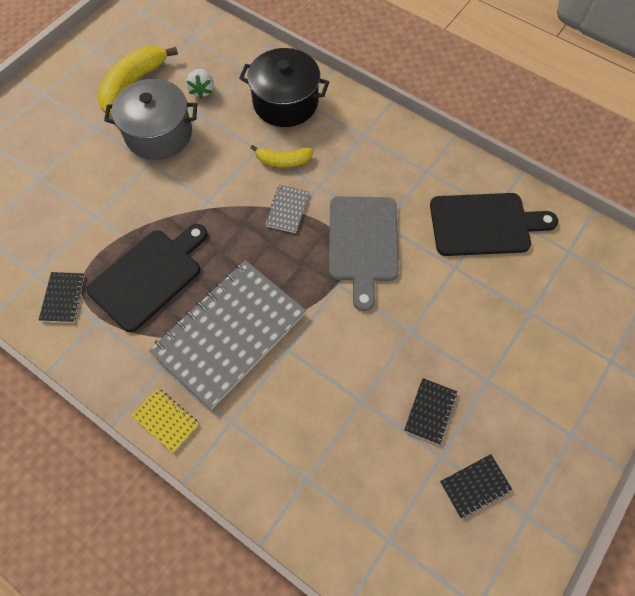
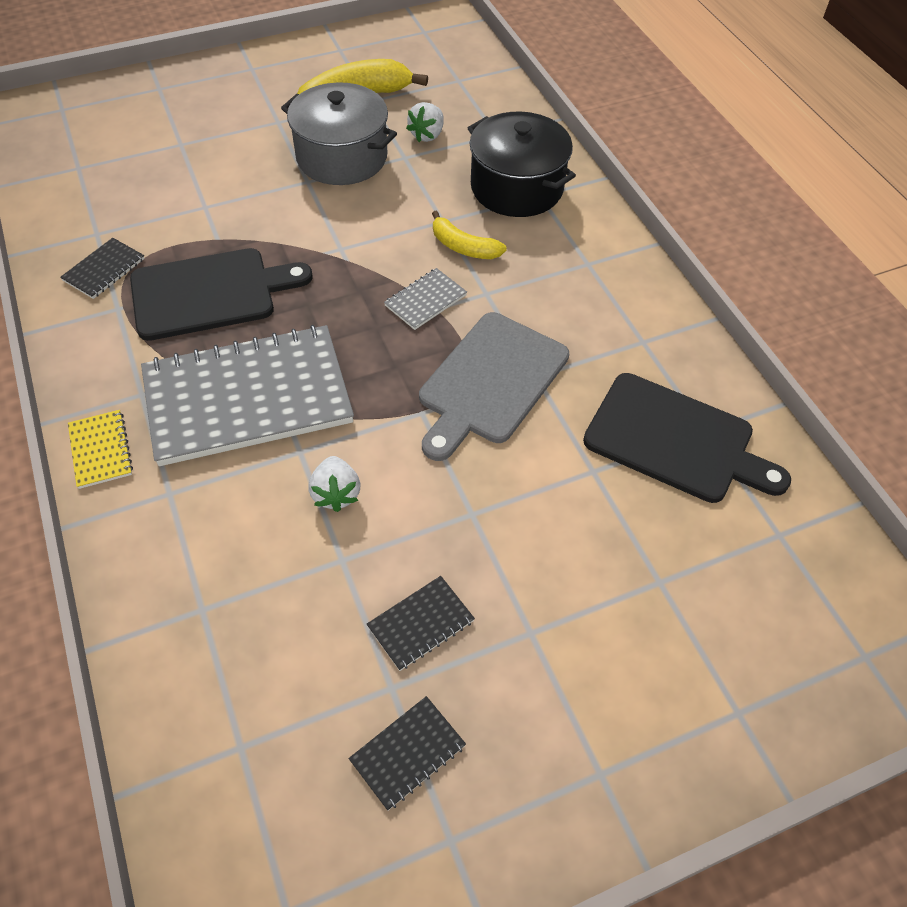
camera: 30 degrees right, 10 degrees down
(328, 363) = (336, 493): none -> white strawberry
(475, 486) = (407, 753): black notebook -> black notebook turned 45 degrees counterclockwise

